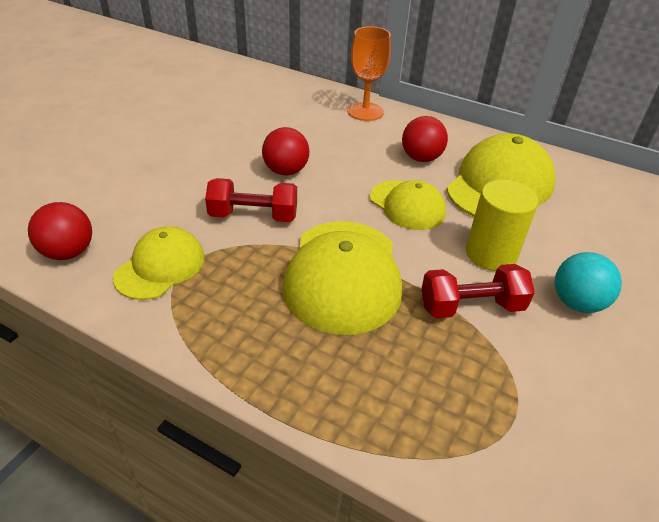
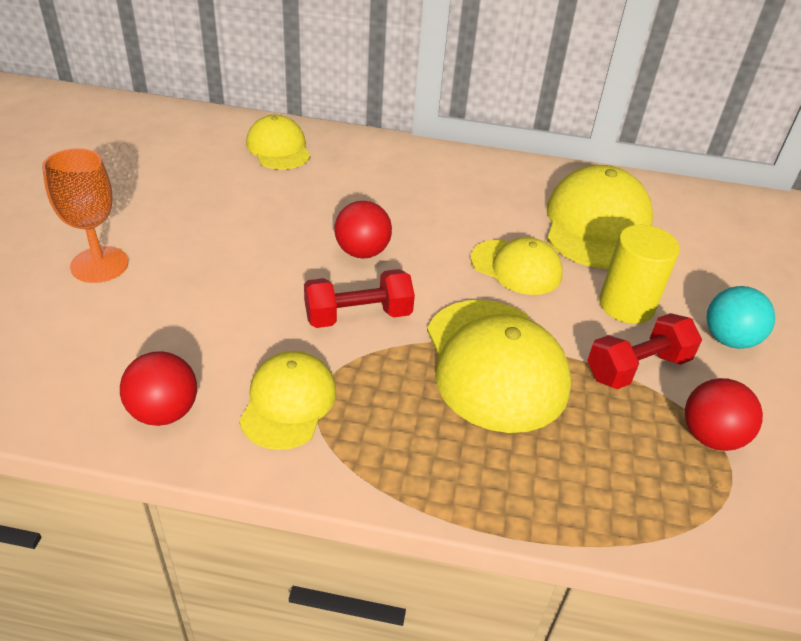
camera: 20 degrees left, 0 degrees up
(268, 90) = (278, 148): none -> yellow cap
(365, 111) = (409, 158): orange goblet -> orange goblet (99, 265)
(421, 158) = (501, 207): red ball -> red ball (710, 436)

